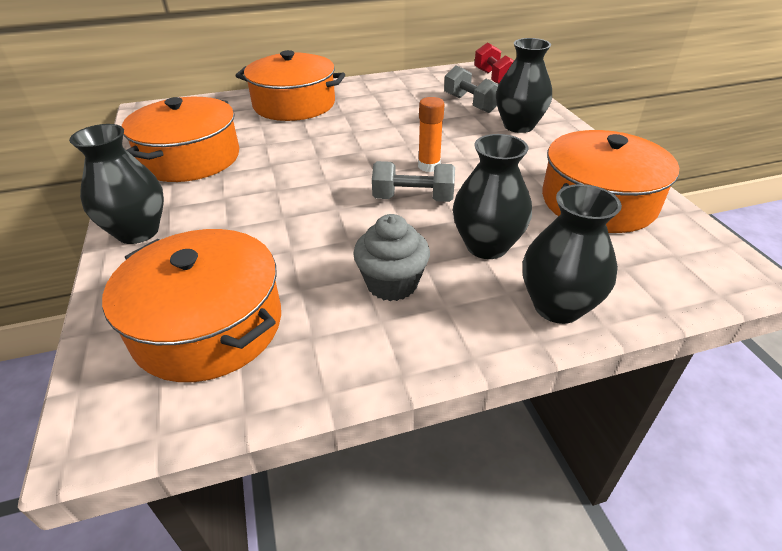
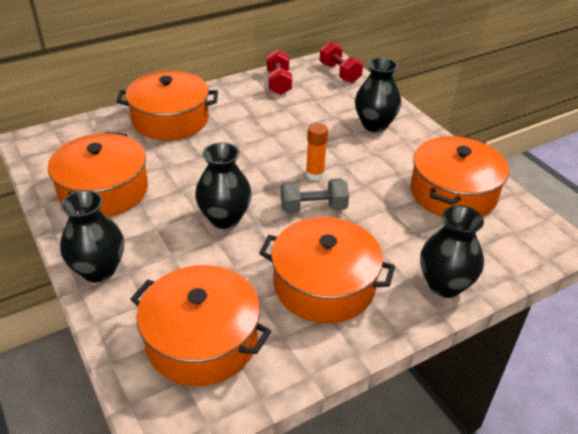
camera: 15 degrees left, 0 degrees up
(392, 283) = (324, 285): grey cupcake -> orange pot
(423, 82) = (278, 83): none -> red dumbbell
(470, 104) = (328, 104): grey dumbbell -> none
(486, 246) = (382, 243): black vase -> black vase (225, 218)

